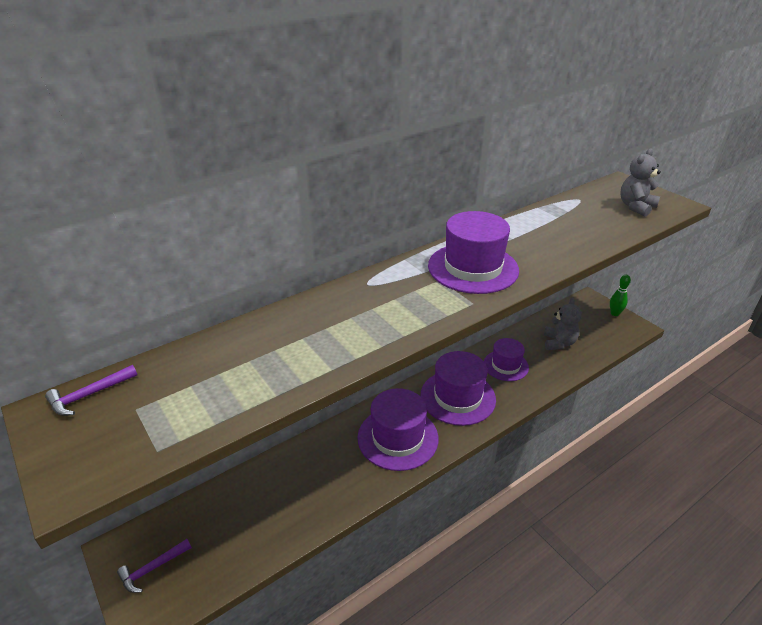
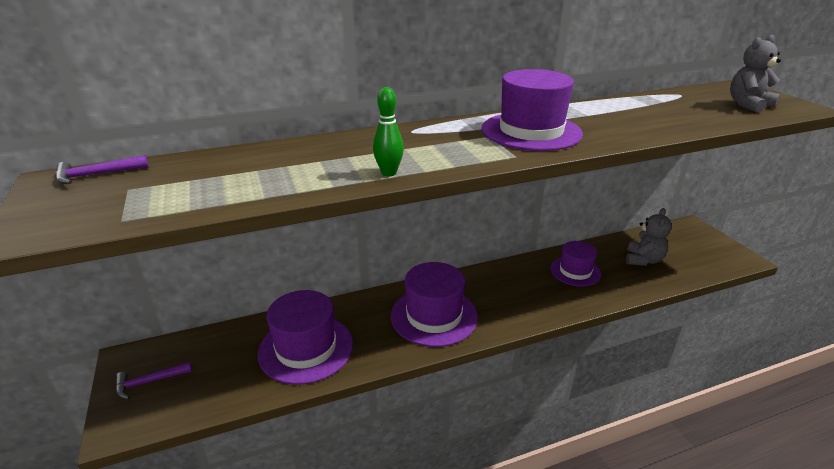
camera: 15 degrees right, 5 degrees down
(458, 397) = (512, 291): purple hat -> purple hat (306, 348)
(614, 313) = (719, 243): green bowling pin -> green bowling pin (389, 173)

